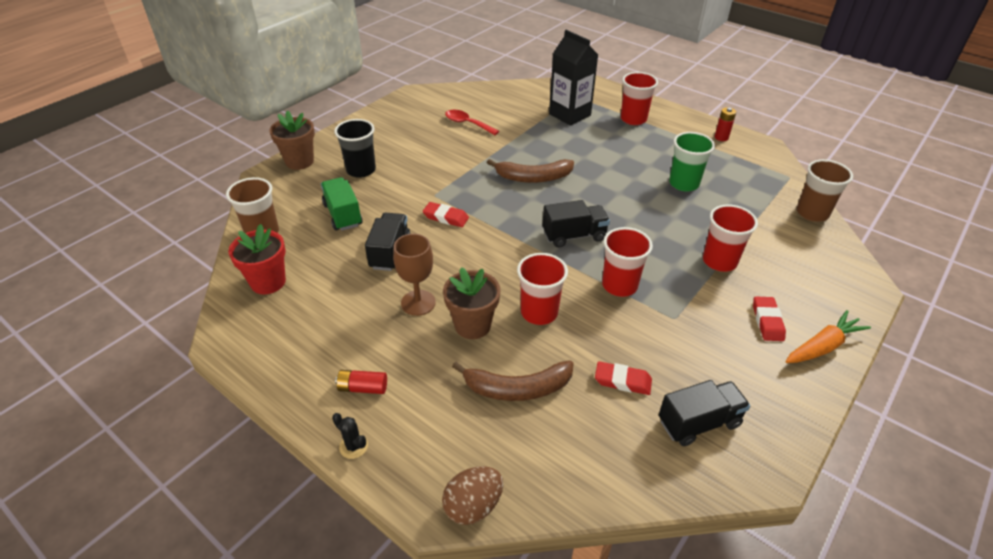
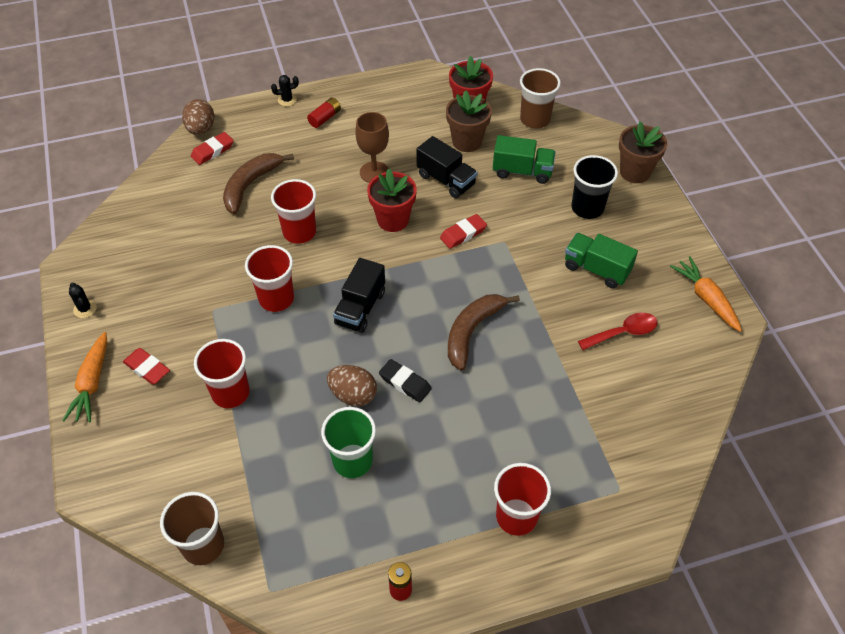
camera: 125 degrees right, 10 degrees up
(407, 105) = (706, 298): none -> orange carrot
(422, 148) = (596, 269): none -> green truck
(467, 262) = (393, 220): none -> red flower pot
(472, 325) = (324, 190): brown flower pot -> brown flower pot (467, 141)
(569, 115) = (576, 450): black carton -> none
(606, 188) = (405, 383): none -> black eraser
(622, 381) = (199, 240): red eraser -> red eraser (212, 151)
(643, 205) = (353, 395): none -> brown egg
(699, 423) = (131, 256): black truck -> none
(785, 411) = (85, 309): none -> black cactus

